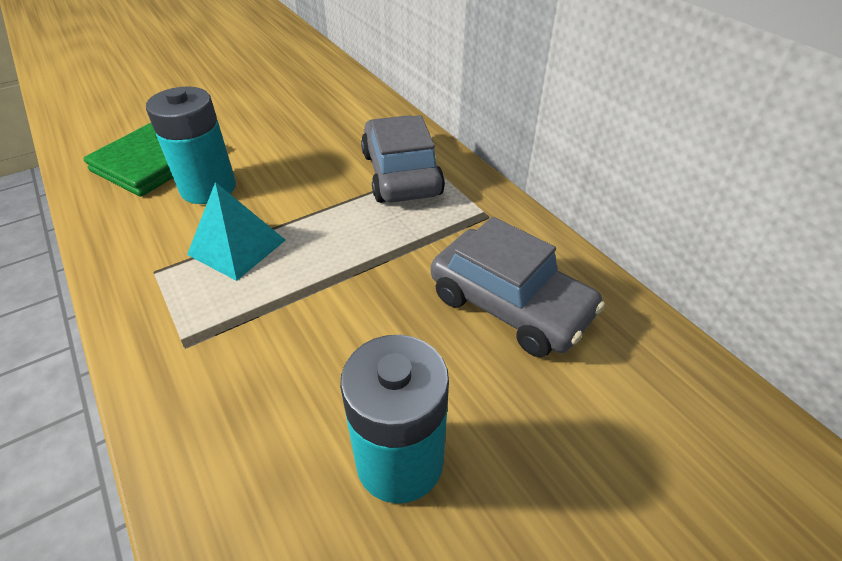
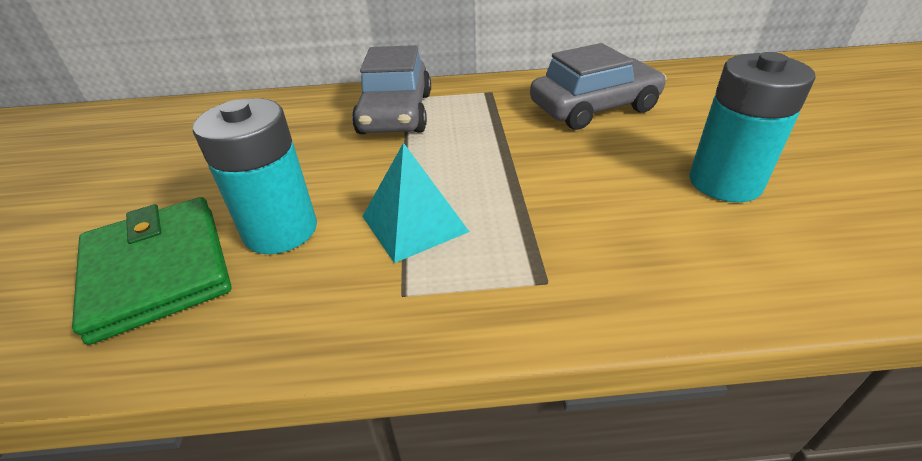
camera: 60 degrees left, 5 degrees down
(401, 174) = (396, 113): grey car -> grey car turned 105 degrees counterclockwise

